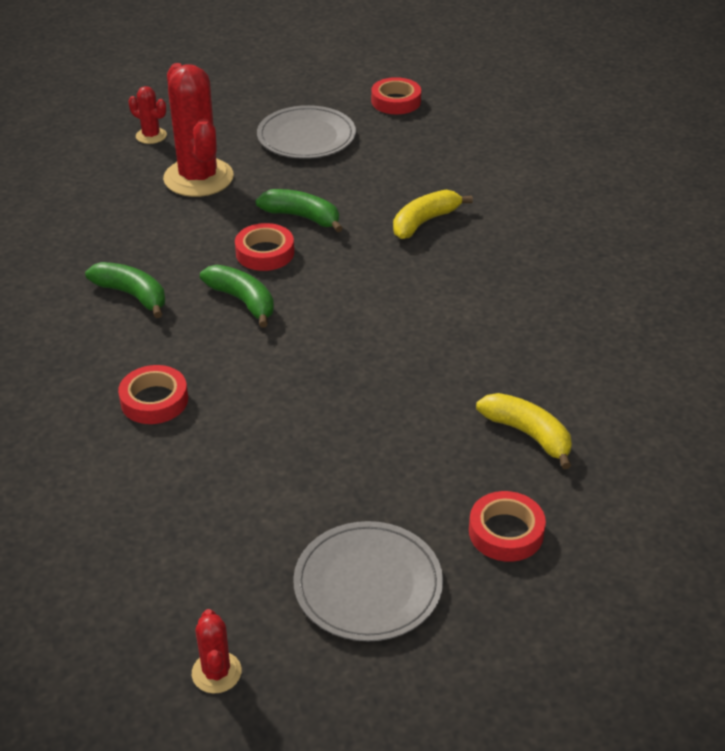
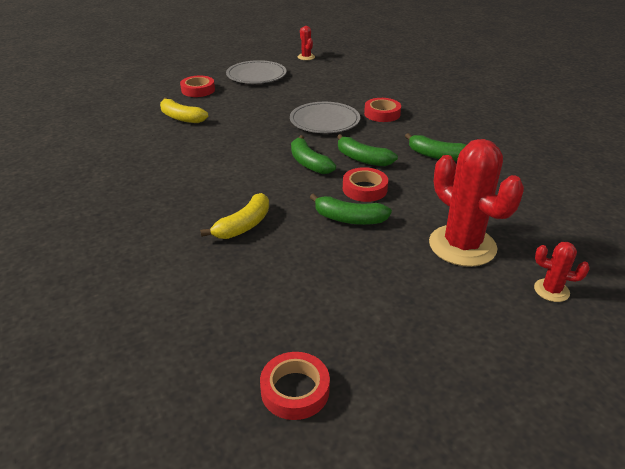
camera: 170 degrees right, 5 degrees down
(306, 137) = (386, 310): grey plate -> grey plate (324, 121)
(323, 302) = (309, 163): none -> green banana

